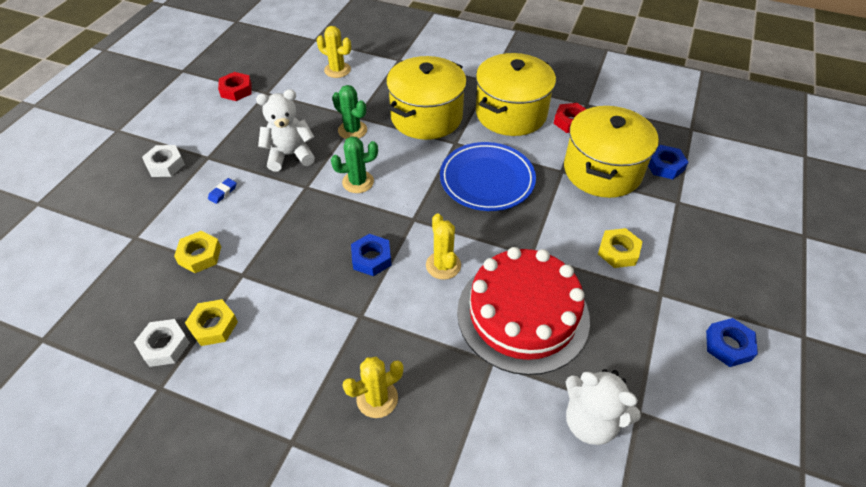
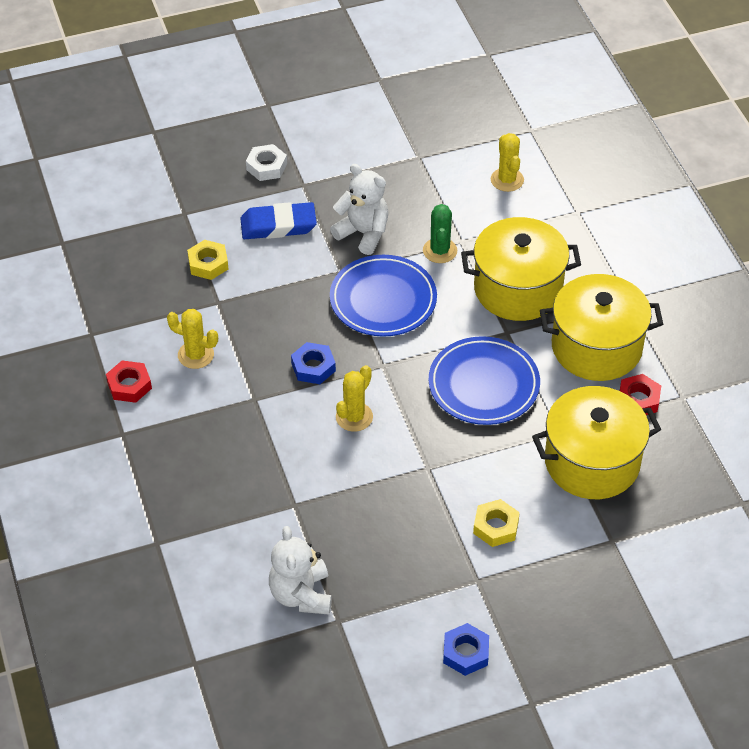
camera: 50 degrees right, 0 degrees up
(164, 346) = (121, 309): white nut -> none
(213, 326) = (161, 322): yellow nut -> none
(223, 192) = (278, 225): blue eraser -> blue eraser, size x2.35
(236, 90) = (397, 135): red nut -> red nut (129, 385)
(358, 182) = (383, 300): green cactus -> blue plate
(377, 398) = (197, 457): yellow cactus -> yellow cactus (195, 355)
(523, 314) = (358, 498): red cake -> none
(664, 166) = (655, 507): blue nut -> none

